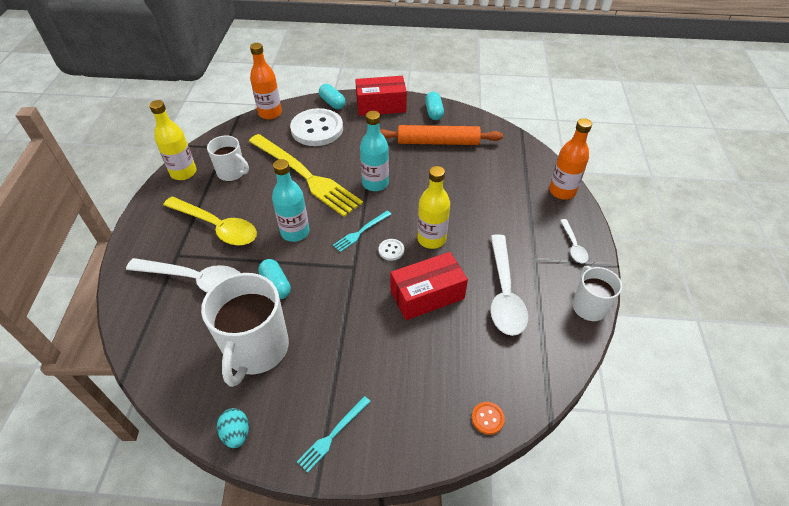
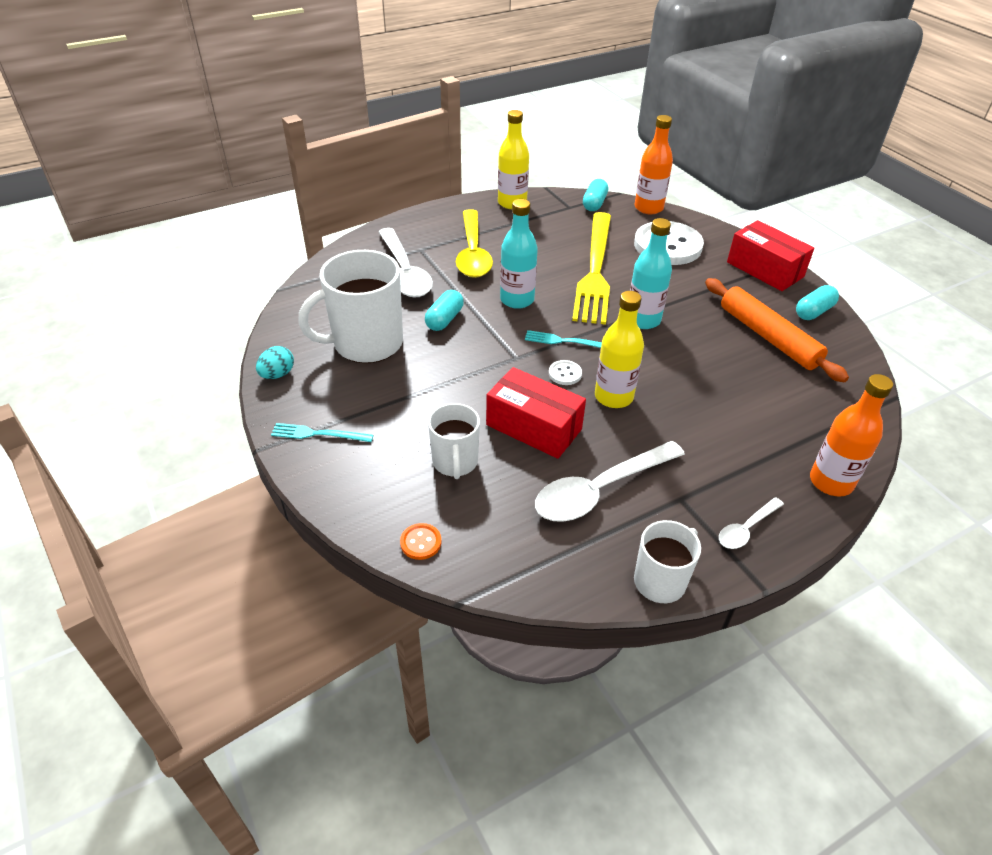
camera: 55 degrees right, 5 degrees down
(232, 173) = (544, 227): white mug -> white mug (455, 462)
(332, 103) = (720, 236): turquoise capsule -> turquoise capsule (594, 204)

